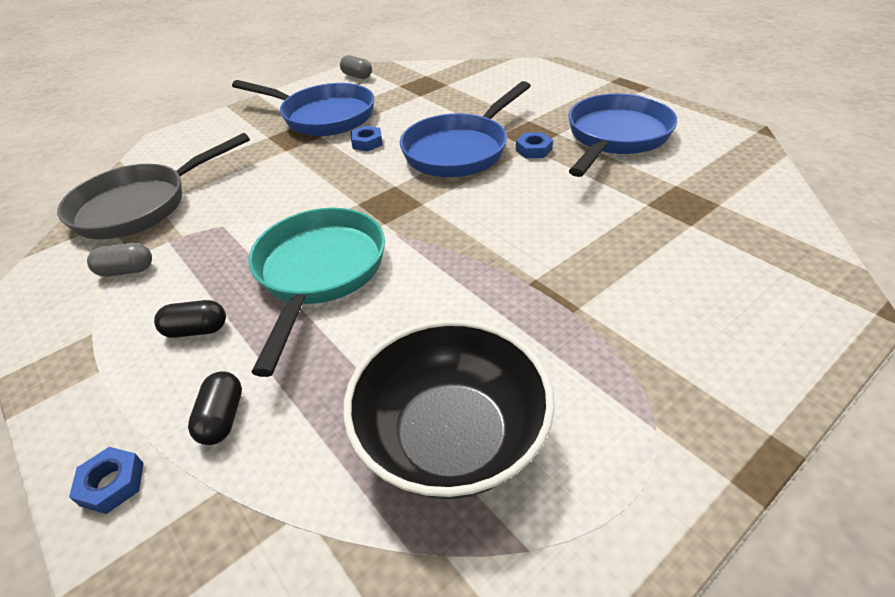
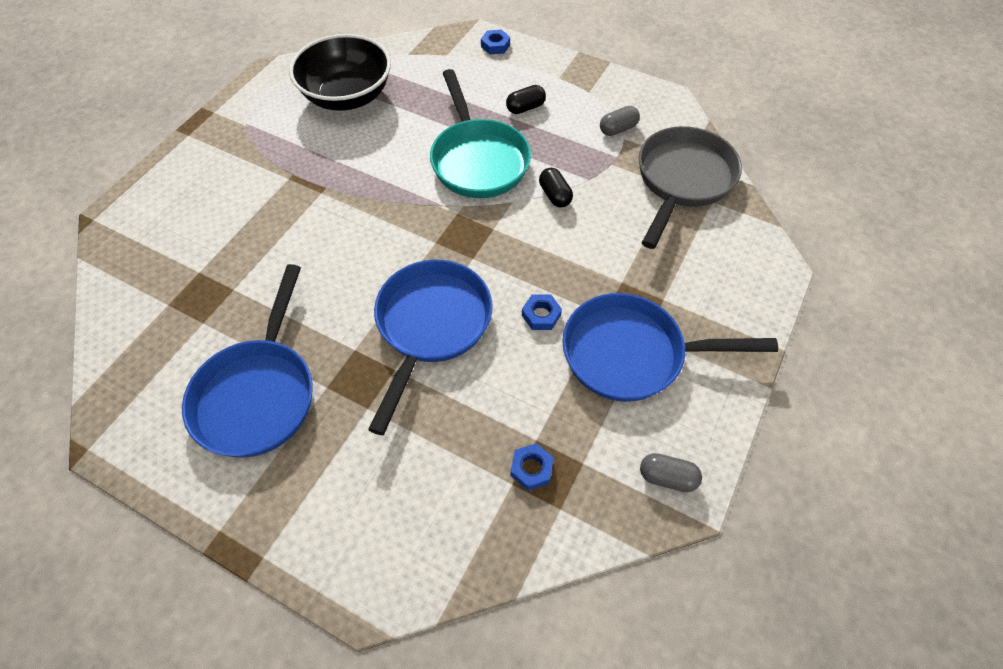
camera: 155 degrees right, 15 degrees up
(222, 418) = (468, 76): black capsule -> black capsule (555, 195)
(533, 150) = (350, 346): blue nut -> blue nut (531, 469)

